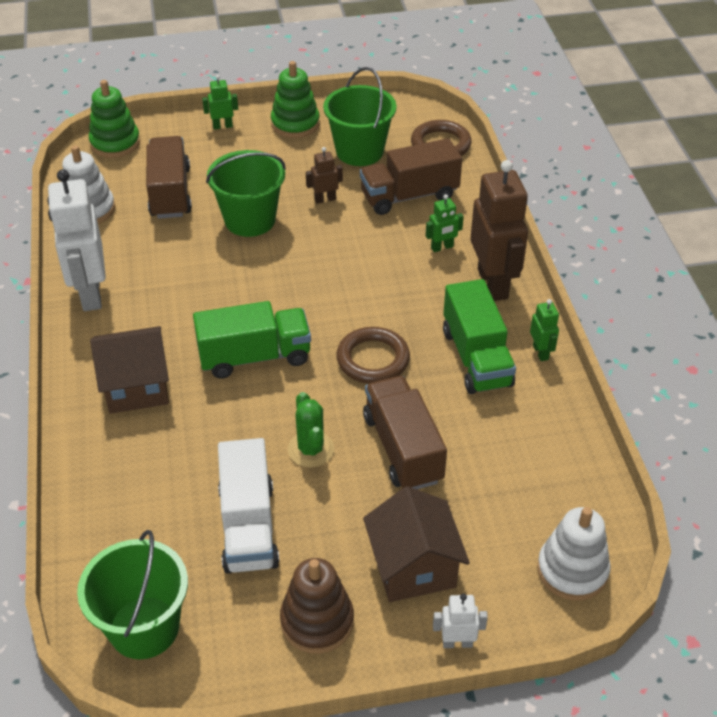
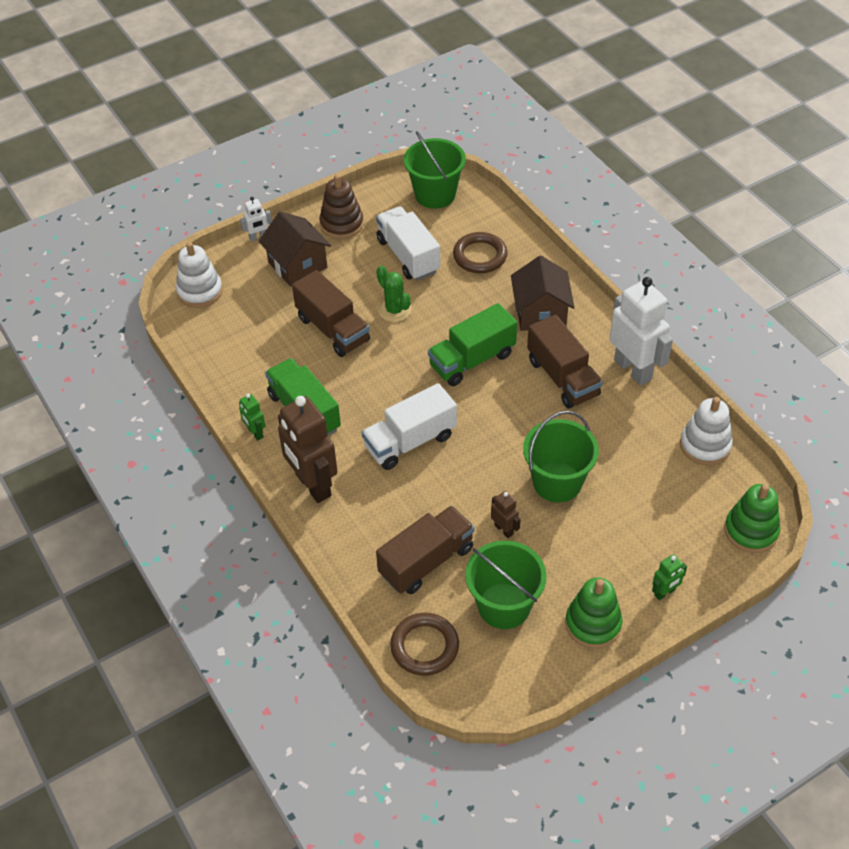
camera: 160 degrees right, 5 degrees up
(136, 387) = (540, 313): brown house -> brown house turned 60 degrees counterclockwise
(170, 193) = (649, 488): brown truck -> brown truck (562, 377)
(325, 199) = (504, 529): brown robot -> brown robot turned 90 degrees counterclockwise
(372, 294) = (410, 441): none -> white truck
(373, 359) = (383, 386): brown ring -> brown ring (480, 256)
(442, 247) = (371, 509): green robot -> none

